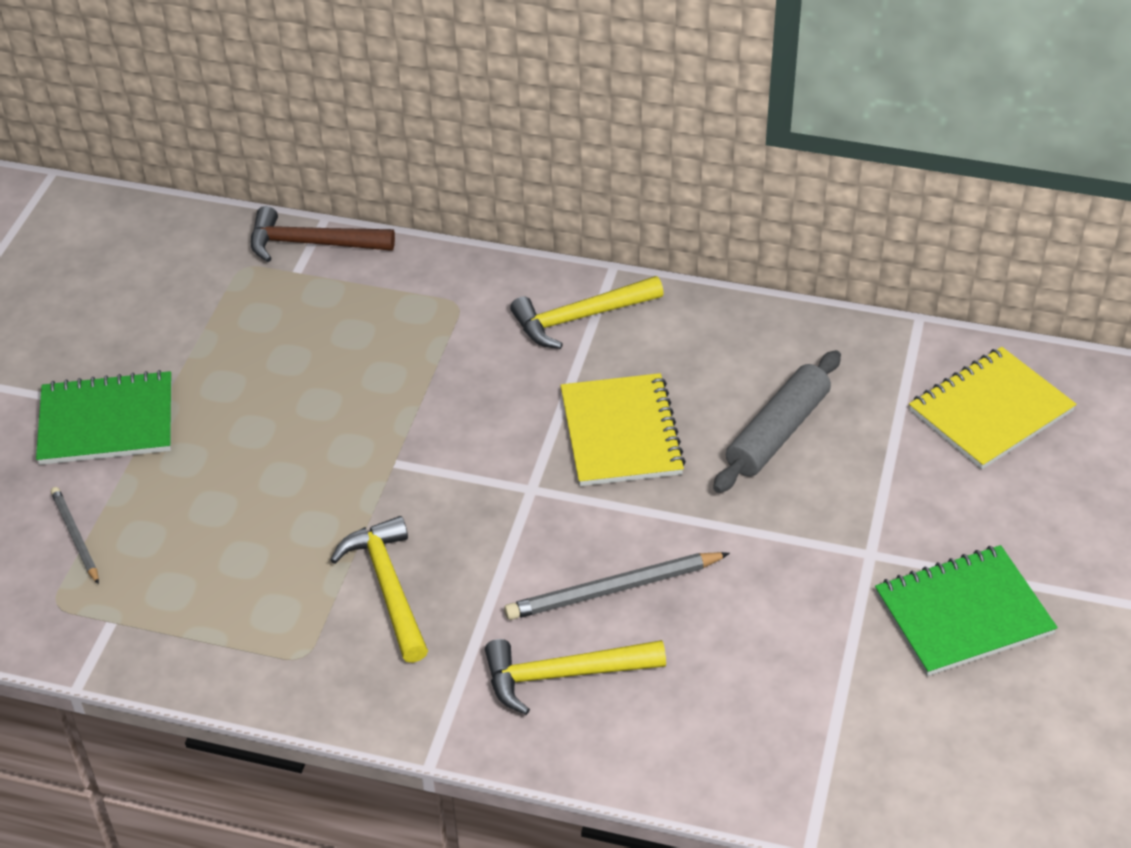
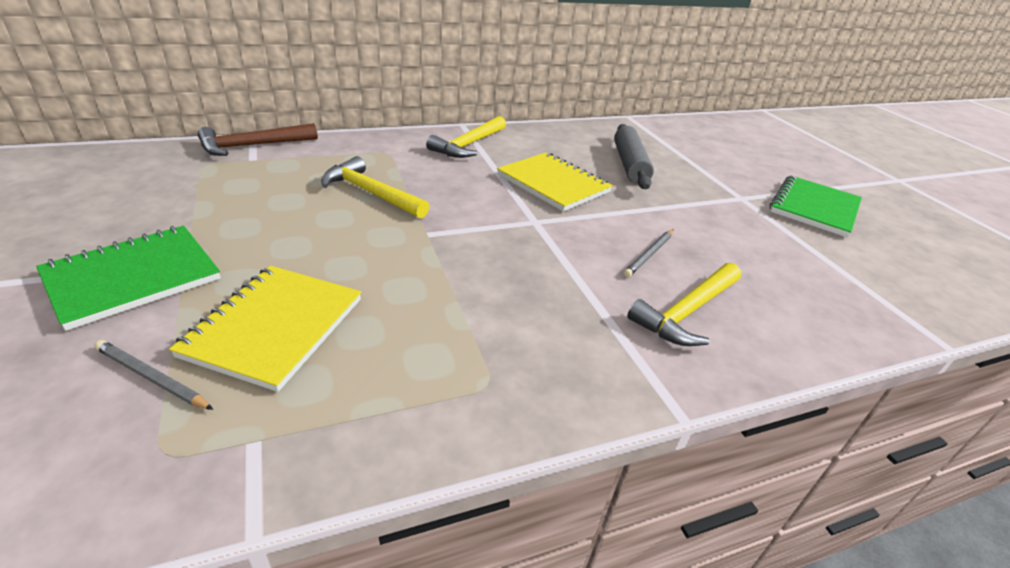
camera: 40 degrees left, 10 degrees down
(388, 587) = (504, 306): yellow hammer -> yellow hammer (371, 193)
(613, 590) = (649, 254): grey pencil -> grey pencil, size x0.61
(990, 411) = (703, 138): yellow notebook -> yellow notebook (275, 327)

